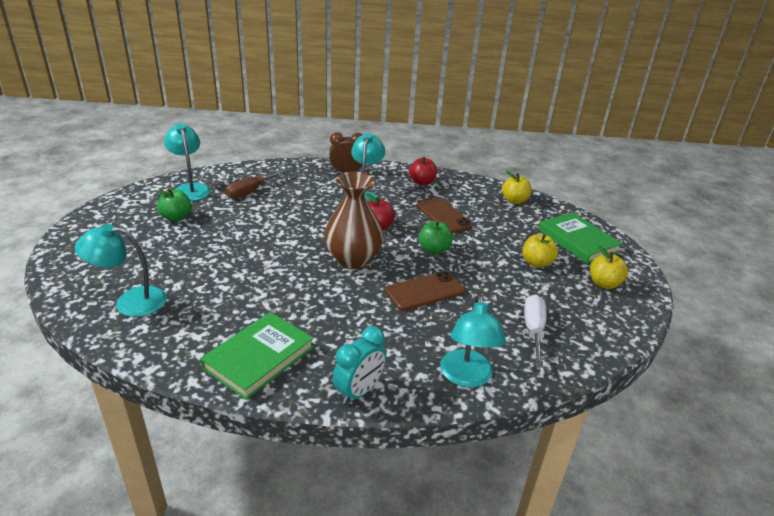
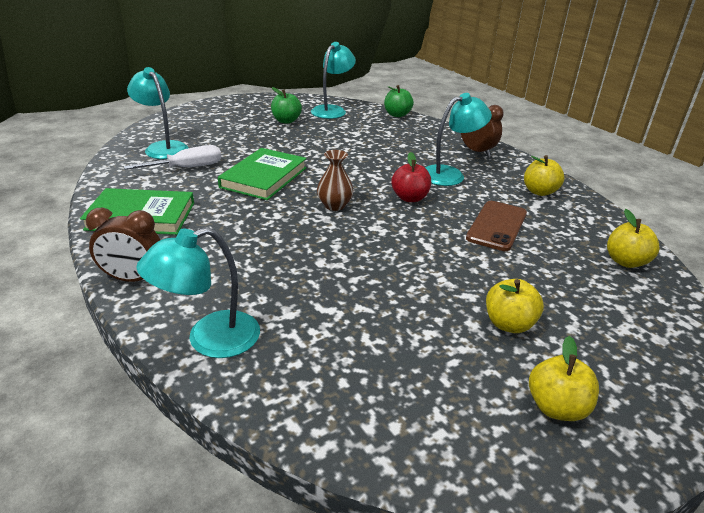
camera: 55 degrees right, 0 degrees up
(250, 191) = (367, 129): brown screwdriver -> none
(353, 259) = (334, 205): brown vase -> brown vase, size x0.54
(359, 391) = (133, 279): turquoise clock -> brown clock
(422, 182) = (539, 192): red apple -> yellow apple
(425, 291) = (334, 262): brown phone -> none
(434, 250) = (419, 242): green apple -> green apple (397, 115)
(533, 330) = (354, 366): white screwdriver -> white screwdriver (187, 168)
(577, 241) = (628, 346): green book -> green book (264, 177)

